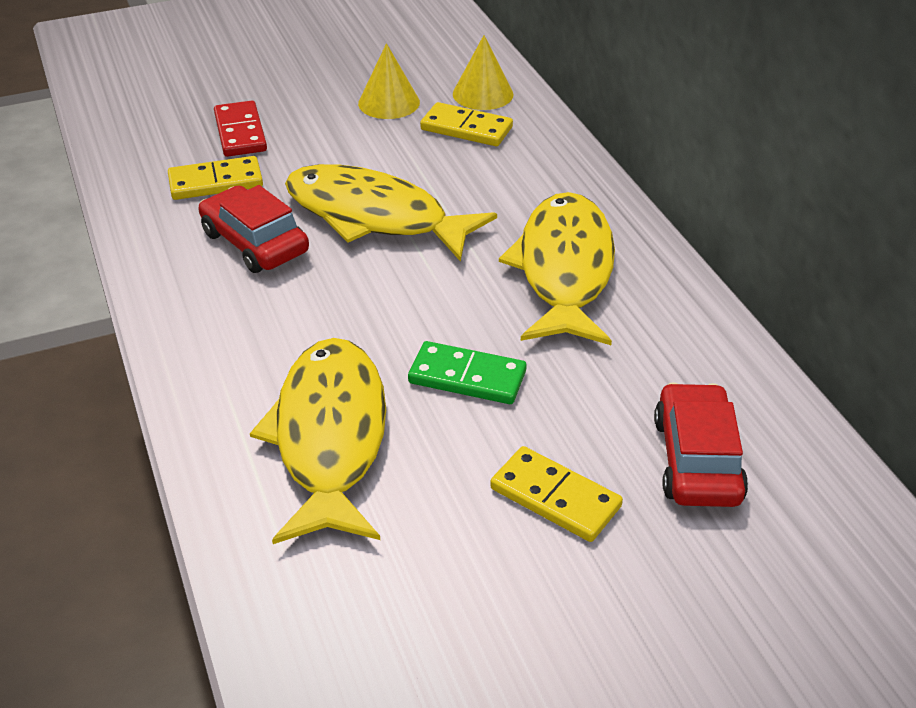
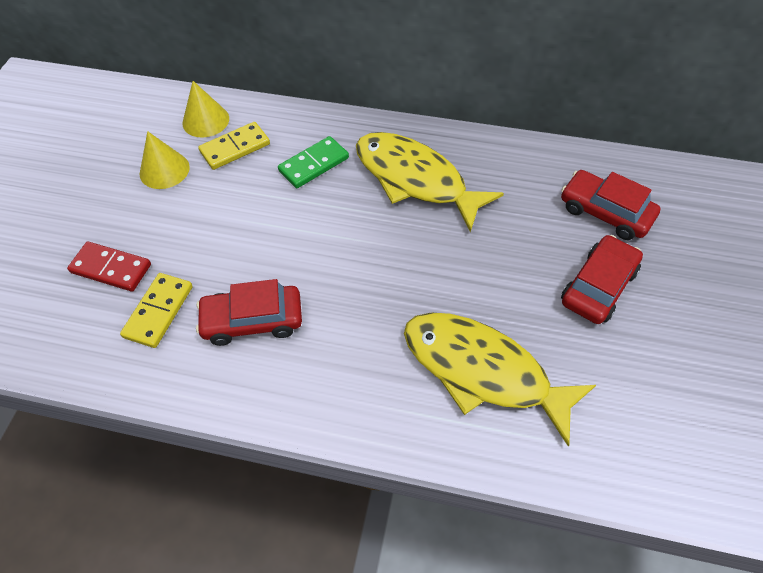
camera: 55 degrees left, 15 degrees up
(375, 217) = (284, 241): yellow fish -> none
(467, 377) = (475, 274): green domino -> green domino (313, 164)
(555, 497) = (598, 286): yellow domino -> red car

